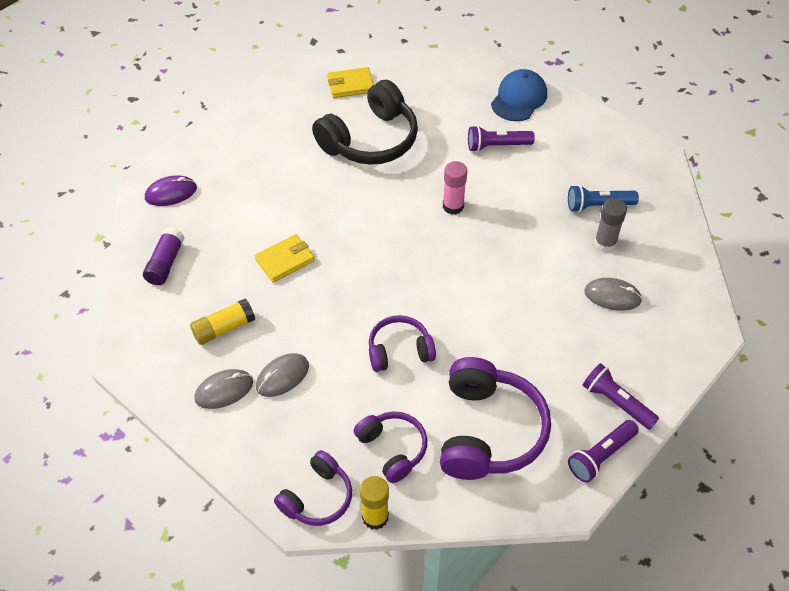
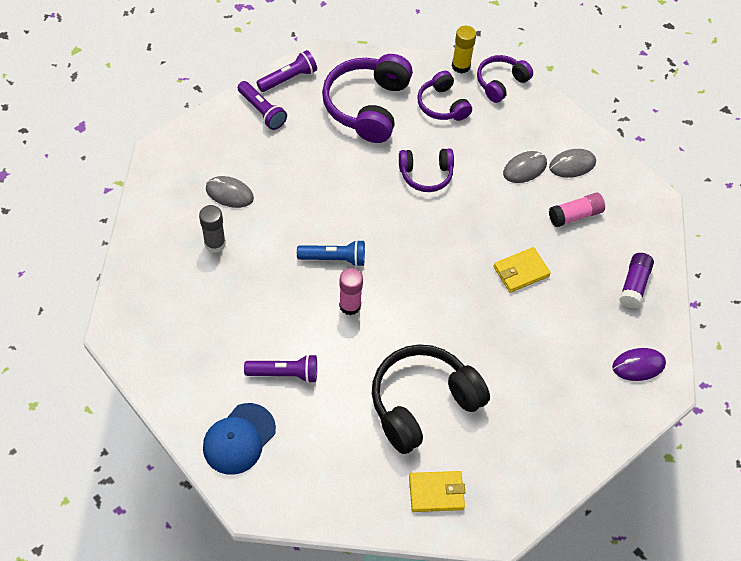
camera: 175 degrees left, 5 degrees up
(224, 328) = (575, 215): yellow glue stick -> pink glue stick
(598, 205) = (205, 284): blue flashlight -> blue flashlight (334, 259)

